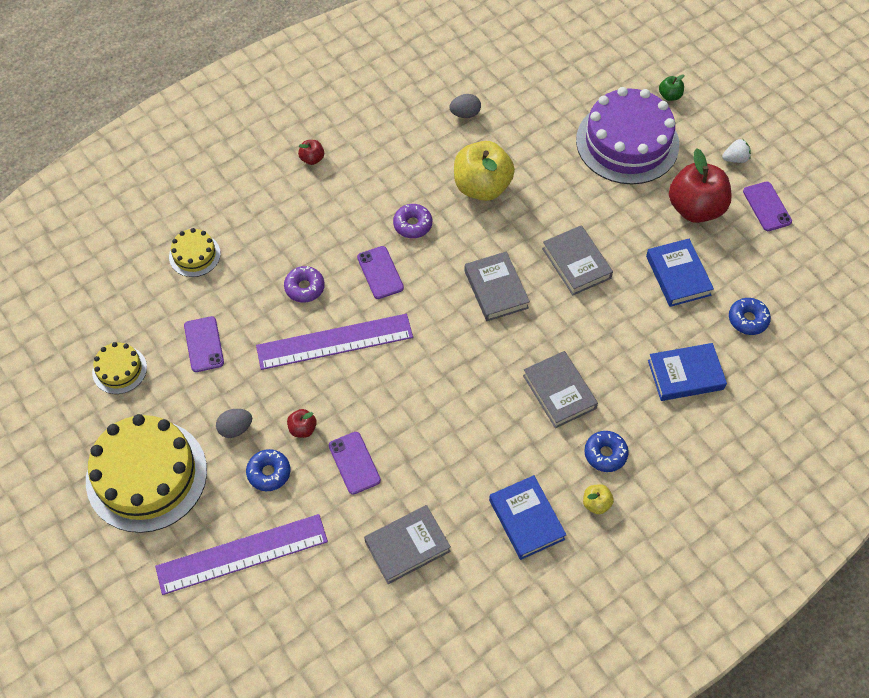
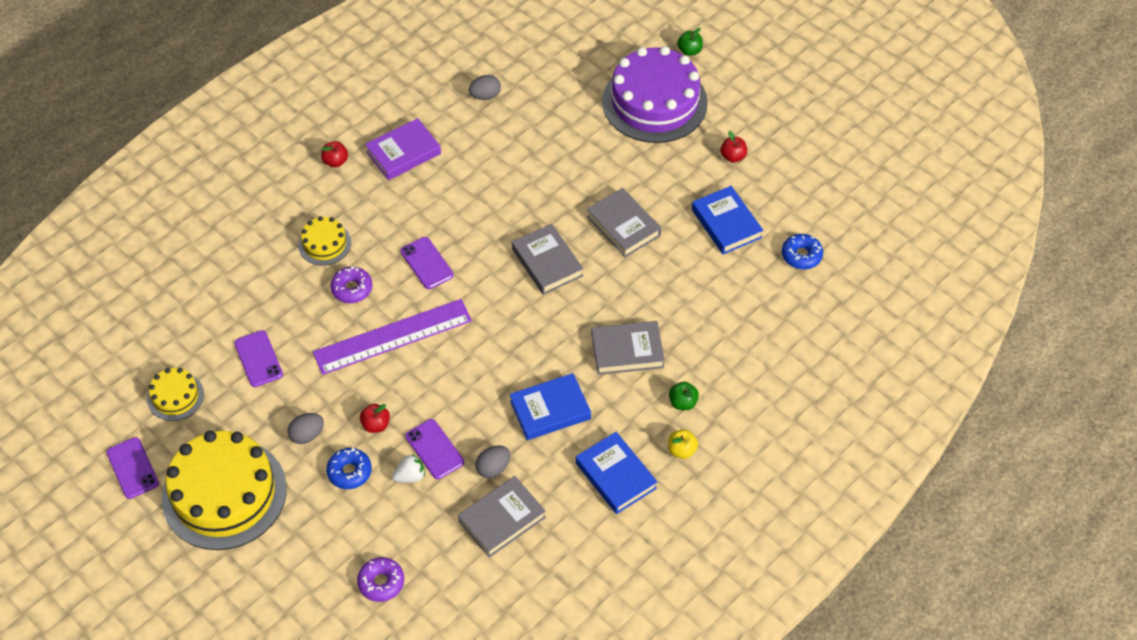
camera: 10 degrees left, 5 degrees down
(194, 255) = (231, 273): yellow cake -> yellow cake (324, 244)
(242, 554) = (337, 553): purple ruler -> none
(377, 159) = (403, 153): none -> purple book
(408, 492) = (493, 468): none -> grey egg
(412, 224) = (451, 212): purple donut -> purple donut (381, 582)
(482, 186) = (515, 165): yellow apple -> none
(559, 392) = (627, 351): grey book -> grey book turned 60 degrees counterclockwise
(605, 454) = (682, 402): blue donut -> green apple
(685, 374) = (749, 316): blue book -> blue book (550, 410)
(695, 208) = (733, 156): red apple -> red apple, size x0.43
(735, 159) = (764, 103): white strawberry -> white strawberry (410, 476)
(766, 206) = (803, 145): purple phone -> purple phone (132, 468)

